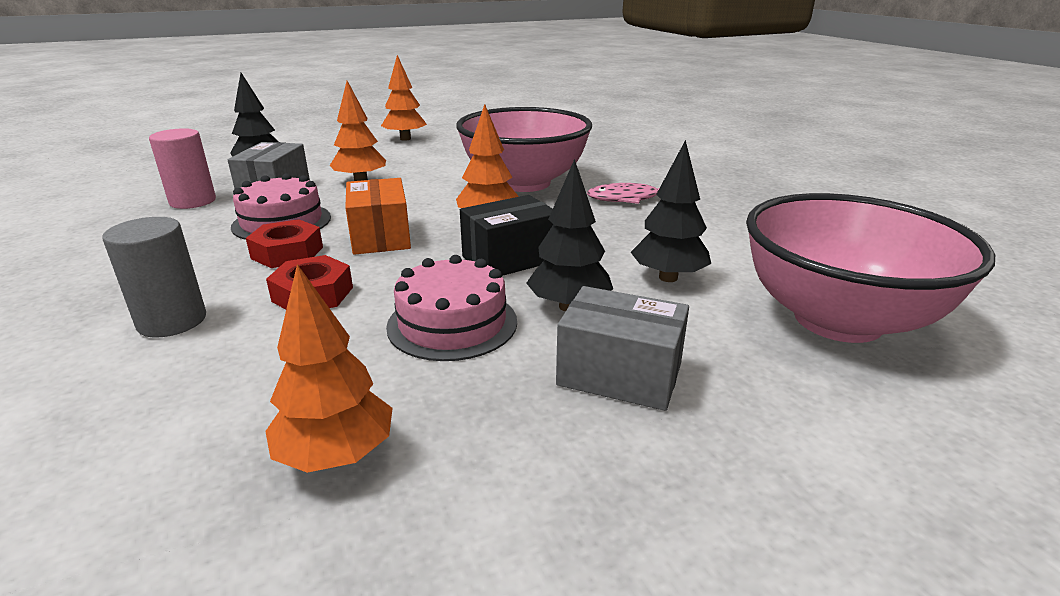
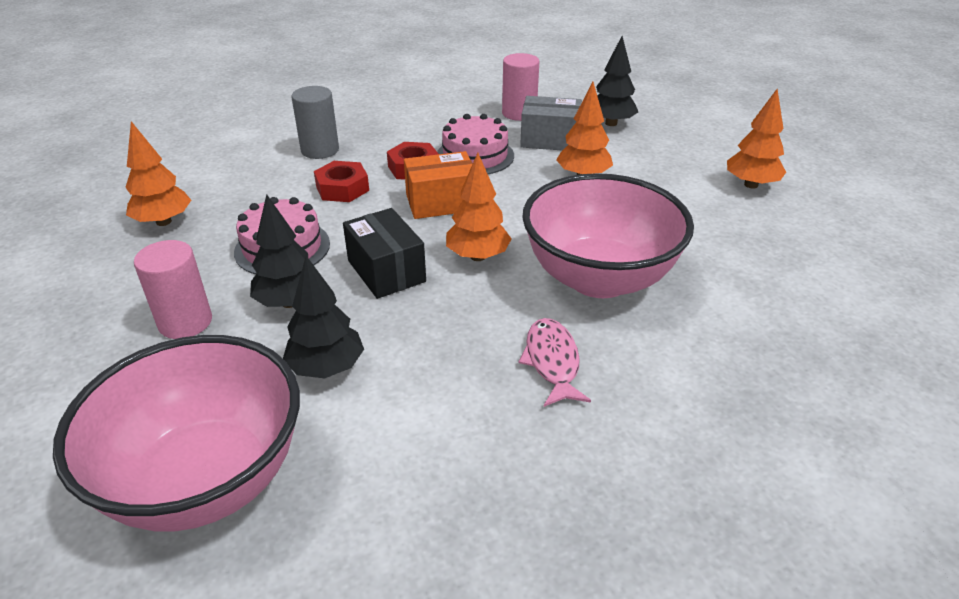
camera: 90 degrees right, 10 degrees up
(619, 374) = (185, 322): grey box -> pink cylinder

